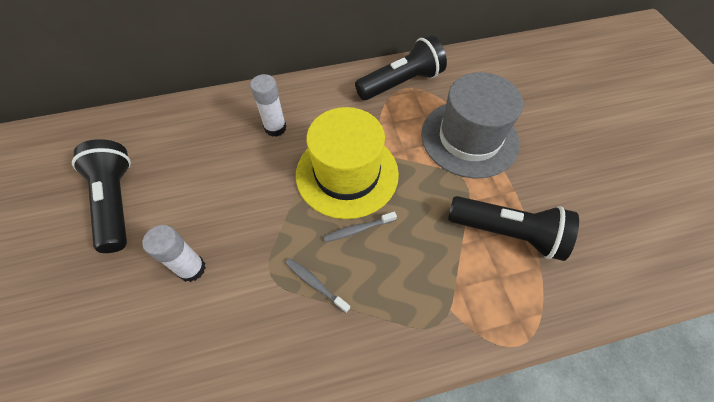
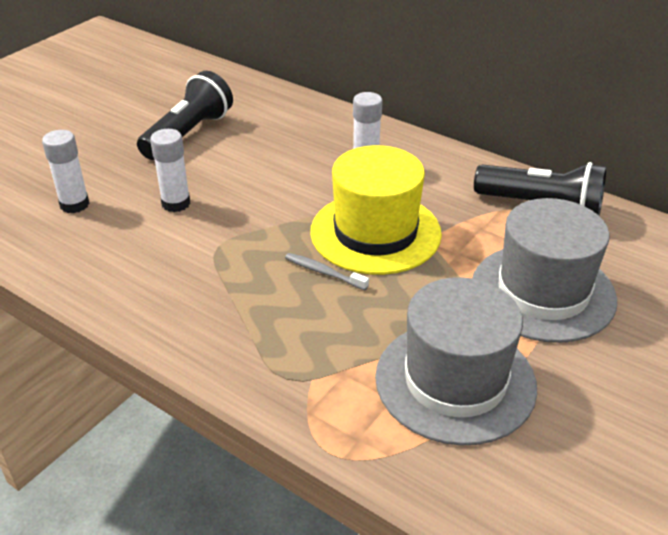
camera: 50 degrees right, 20 degrees down
(108, 347) = (74, 204): none -> white glue stick
(315, 284) = (238, 276): grey toothbrush -> none
(507, 233) = (455, 381): black flashlight -> grey hat

